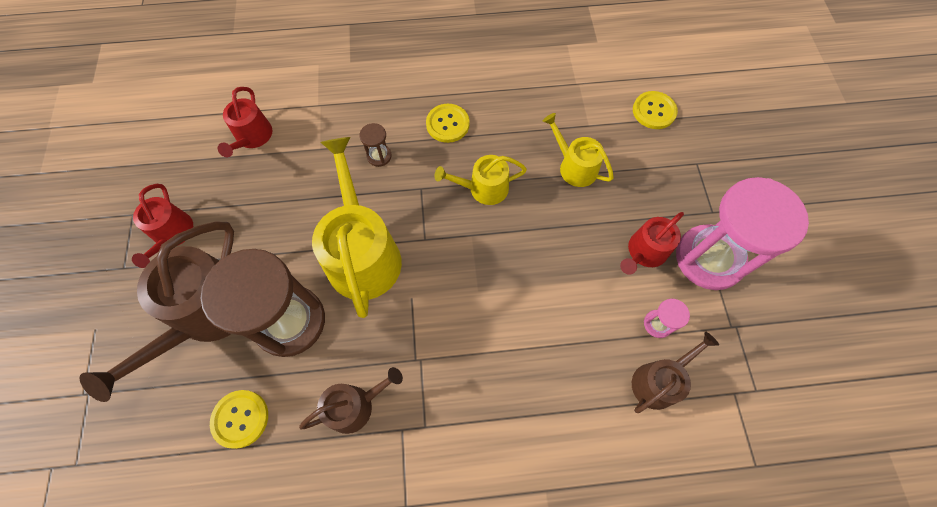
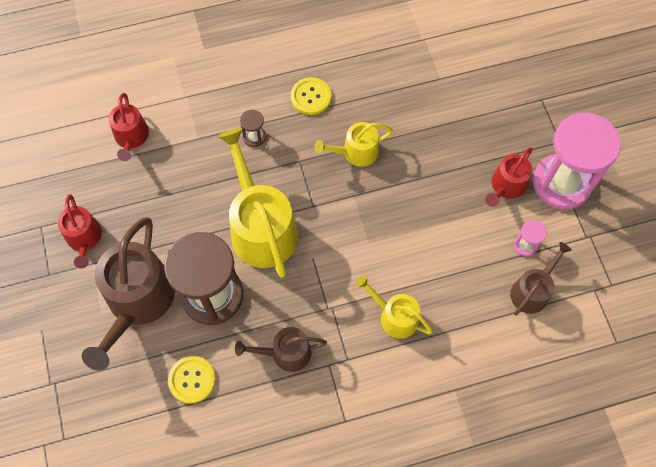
camera: 10 degrees left, 0 degrees up
(355, 406) = (286, 353): brown watering can -> brown watering can turned 150 degrees counterclockwise
(574, 166) = (433, 119): yellow watering can -> yellow watering can (394, 316)
(654, 111) = (497, 56): yellow button -> none

